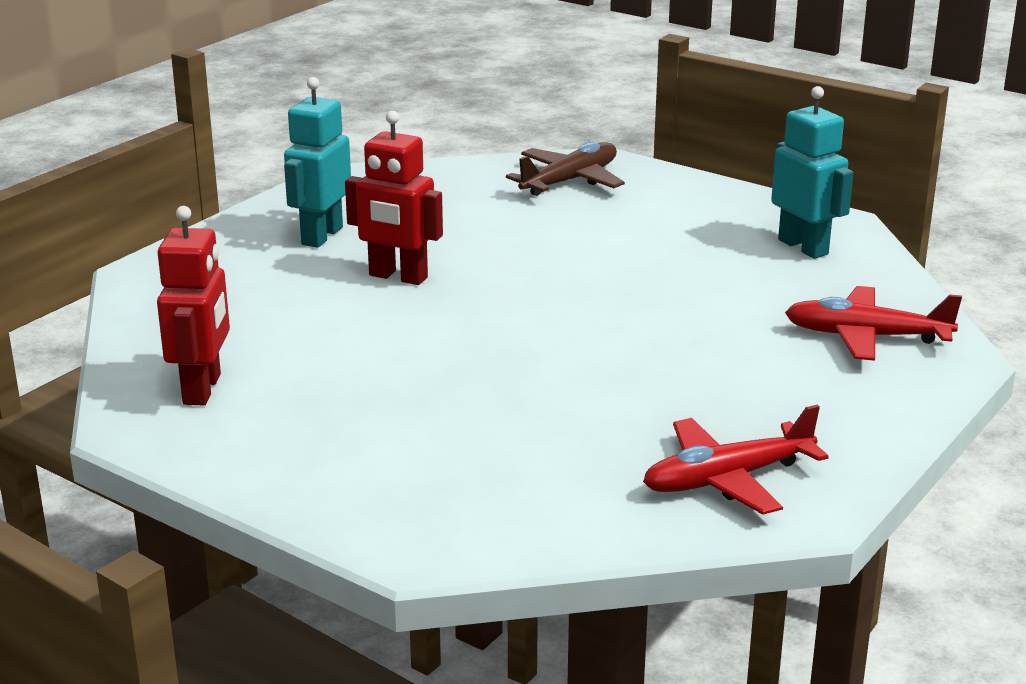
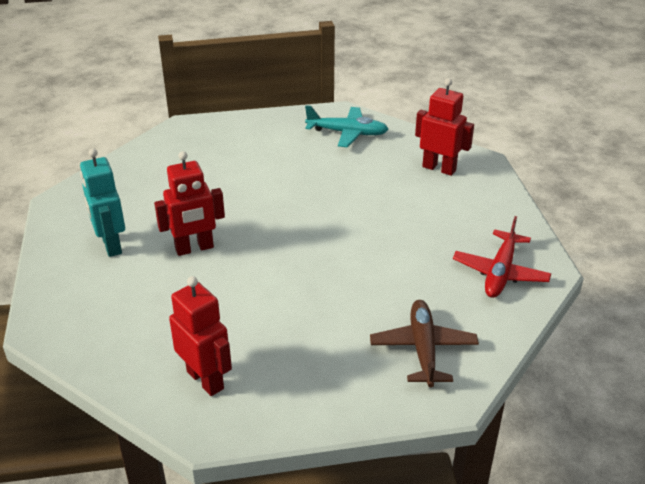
camera: 45 degrees left, 10 degrees up
(569, 181) = (188, 145): brown plane -> brown plane (423, 349)
(803, 247) = (347, 133): turquoise robot -> turquoise plane
(866, 336) = (439, 168): red plane -> red robot

